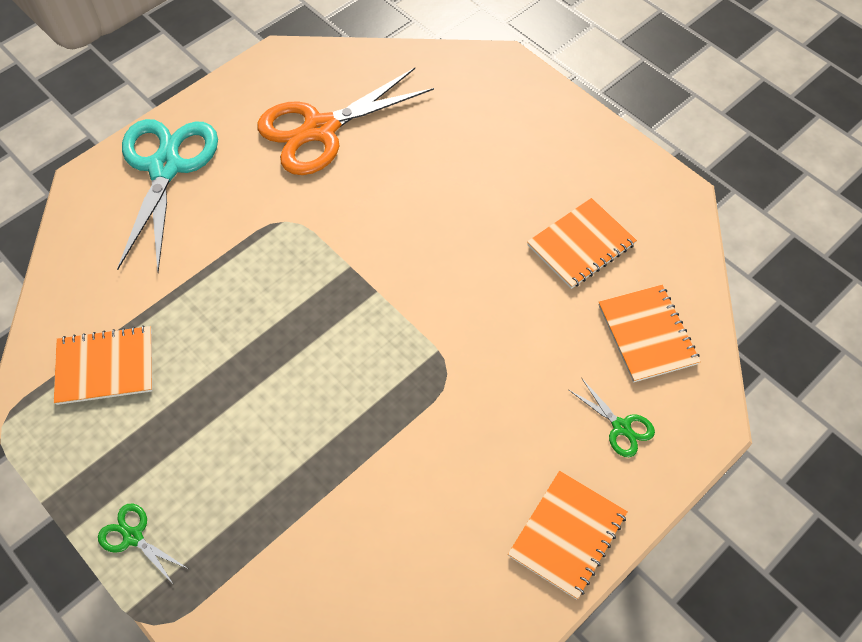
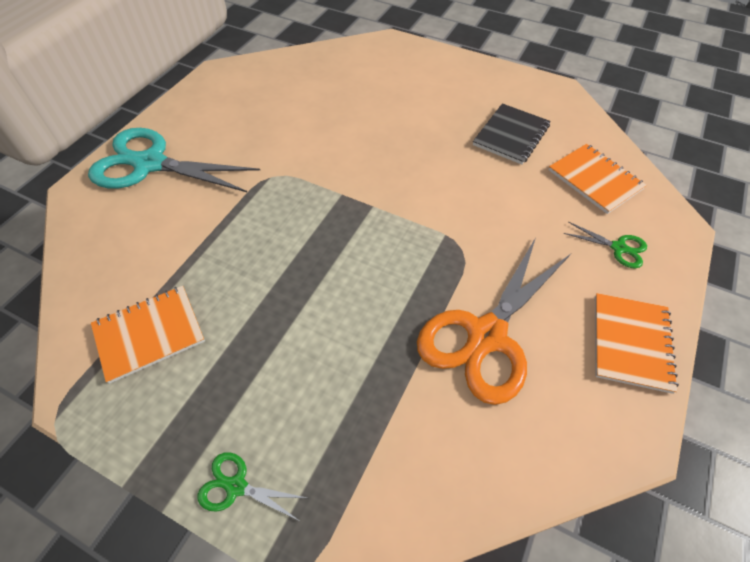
camera: 20 degrees left, 5 degrees down
(165, 167) = (150, 164): turquoise scissors -> turquoise scissors turned 60 degrees counterclockwise
(320, 129) = (273, 109): orange scissors -> orange scissors (486, 336)
(581, 244) = (511, 135): orange notebook -> black notebook

